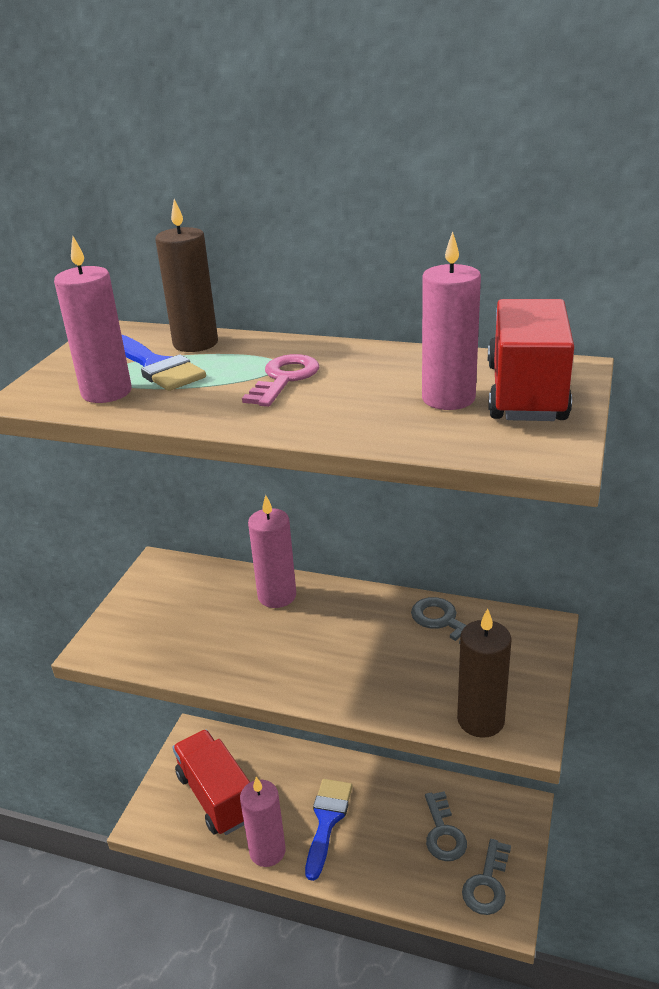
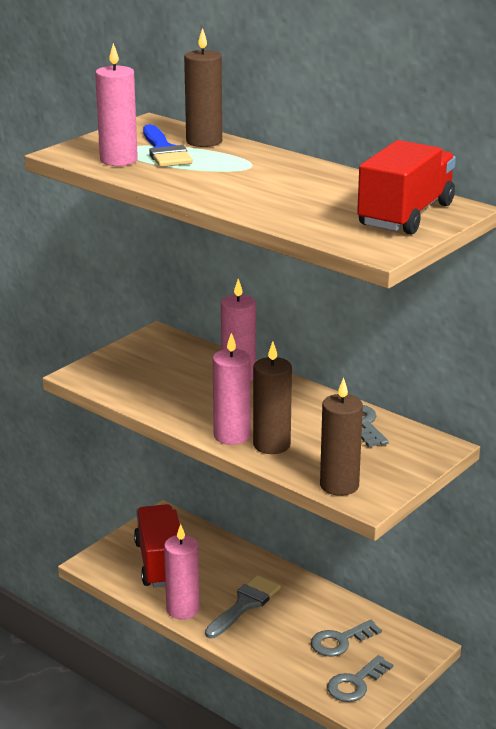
camera: 20 degrees right, 5 degrees down
(284, 379) = (245, 175): pink key -> none
(327, 821) = (244, 605): blue brush -> grey brush
(370, 684) = (271, 445): none -> brown candle
(443, 832) = (340, 641): grey key -> grey key turned 45 degrees clockwise
(448, 398) = (347, 208): pink candle -> pink candle (232, 436)

